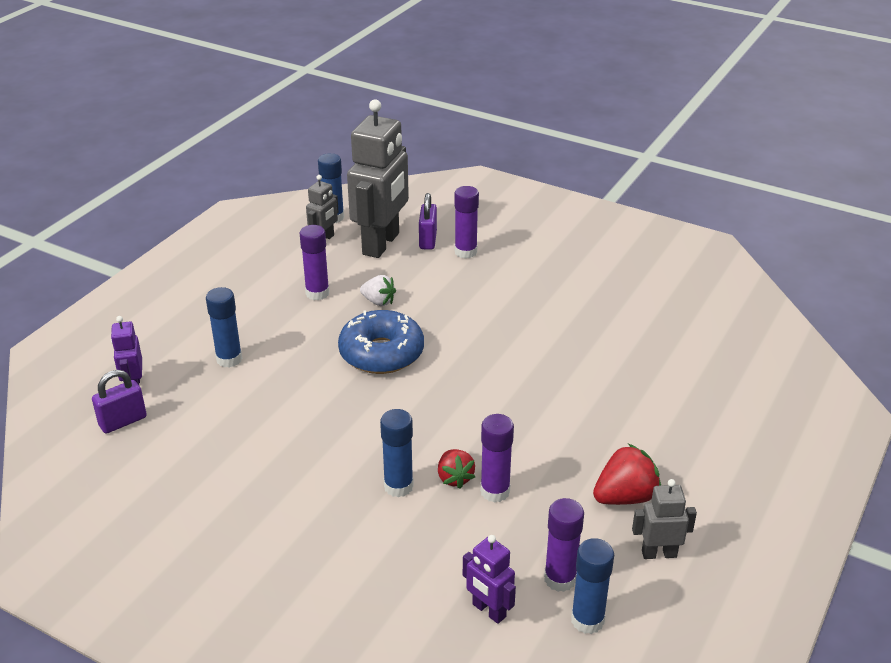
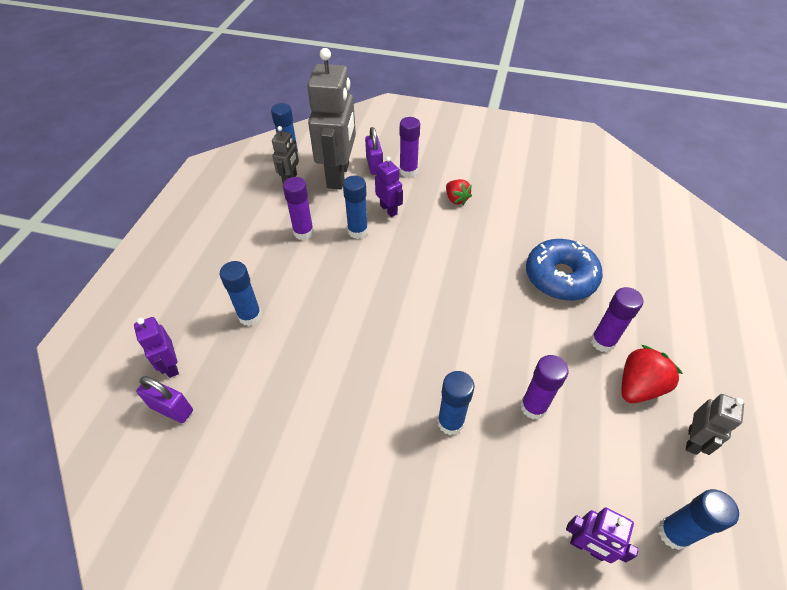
camera: 15 degrees left, 15 degrees up
(123, 421) = (172, 409): purple padlock -> purple padlock turned 75 degrees clockwise
(378, 301) = (358, 231): white strawberry -> blue glue stick
(381, 353) = (380, 282): blue donut -> blue donut (560, 277)
(424, 286) = (389, 209): none -> purple robot
(454, 478) = (494, 401): red strawberry -> red strawberry (456, 199)
(560, 579) = (629, 491): purple glue stick -> purple glue stick (602, 342)
(659, 553) = (693, 440): grey robot -> grey robot turned 135 degrees clockwise

